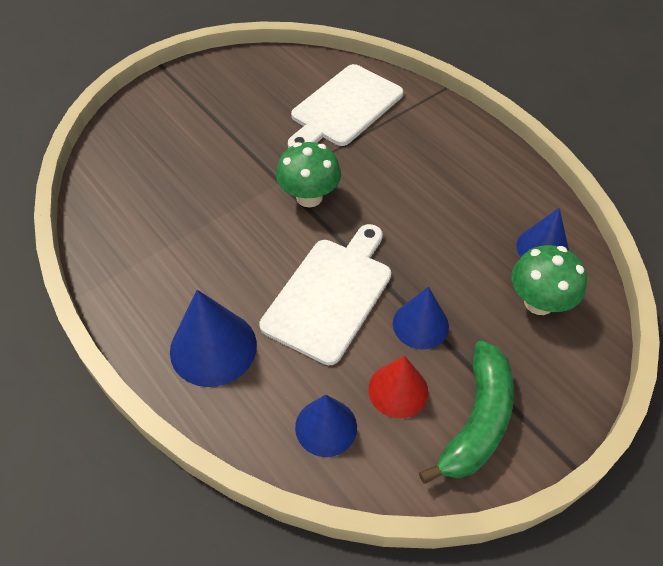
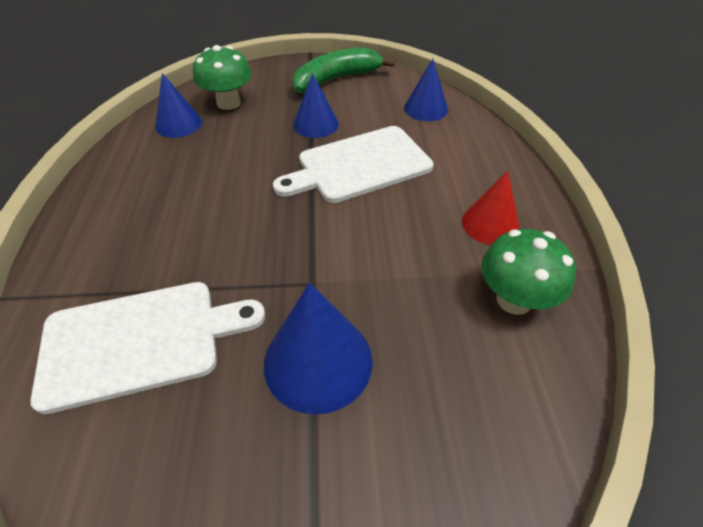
camera: 145 degrees left, 5 degrees down
(213, 347) = (477, 173): blue cone -> blue cone (318, 361)
(309, 197) = (300, 248): green mushroom -> green mushroom (514, 300)
(398, 390) = (366, 105): red cone -> red cone (490, 224)

